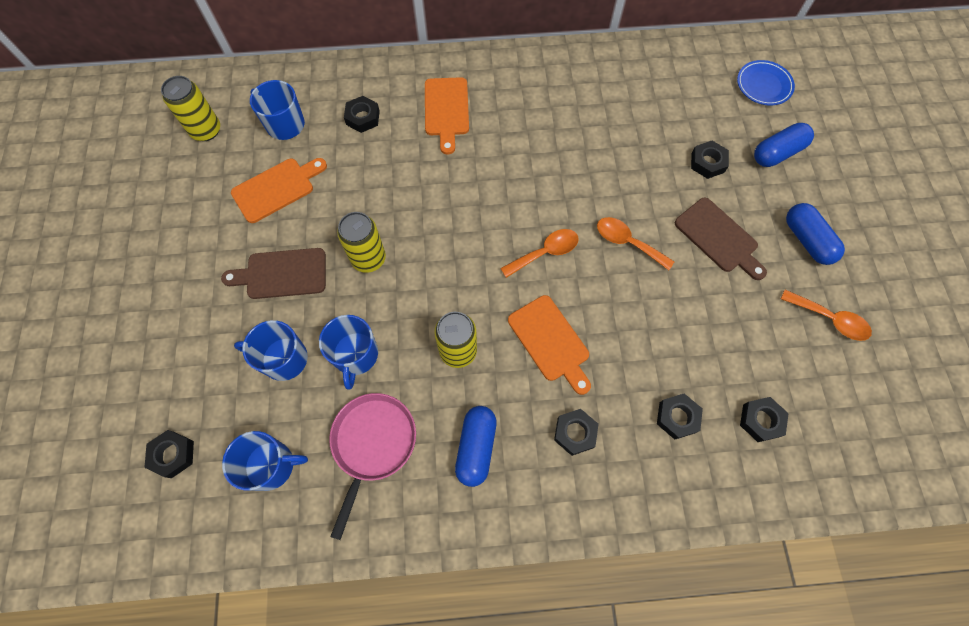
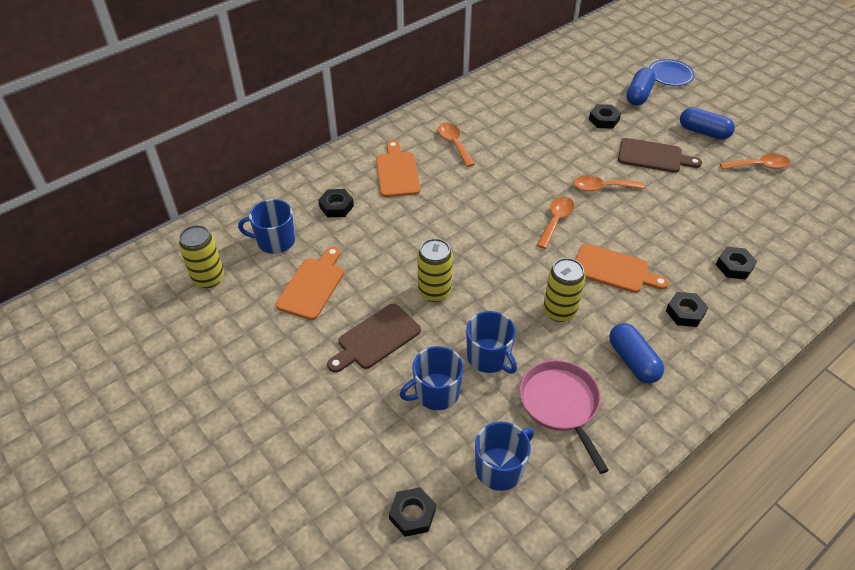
camera: 35 degrees left, 20 degrees down
(446, 110) = (397, 172): orange cutting board -> orange cutting board turned 150 degrees counterclockwise
(527, 107) = (454, 143): none -> orange spoon
(760, 420) = (780, 239): black nut -> none
(763, 85) = (593, 64): blue plate -> blue plate (670, 75)

